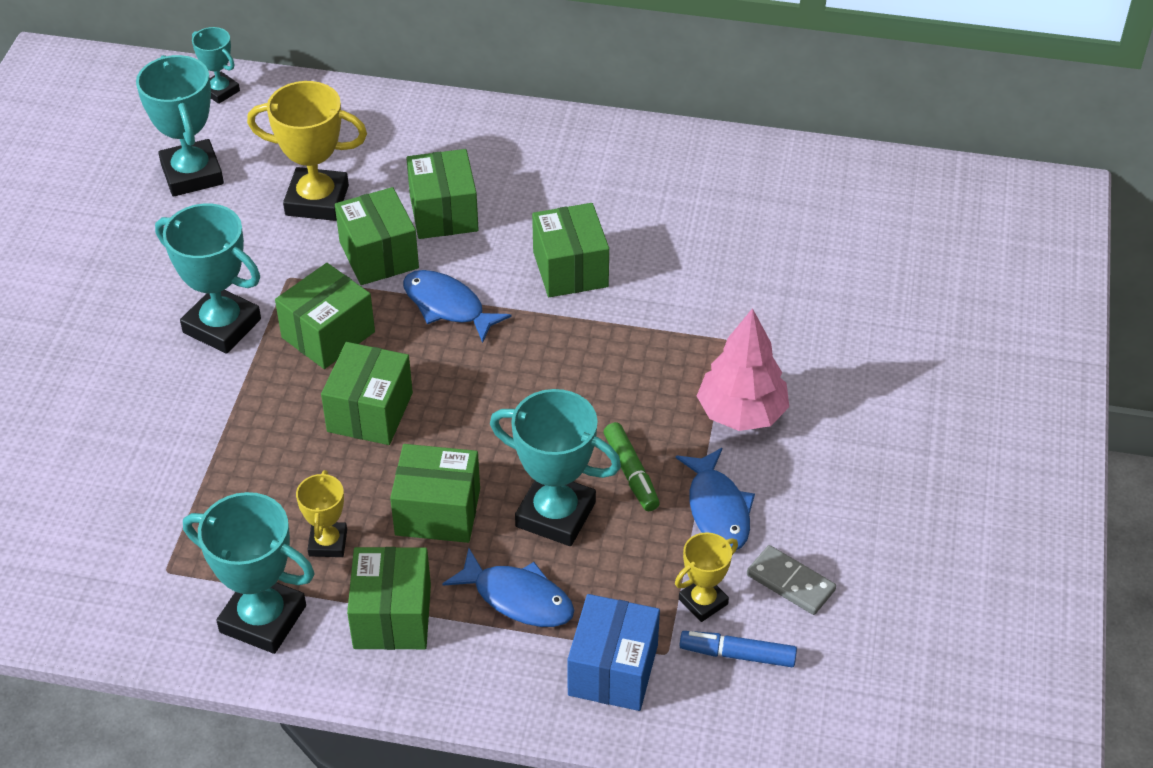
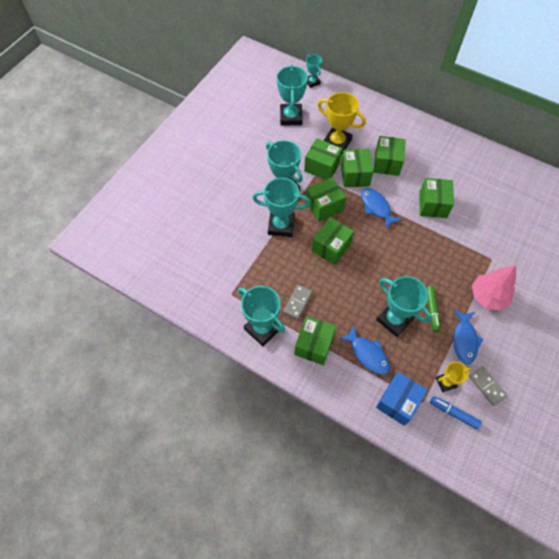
camera: 20 degrees right, 15 degrees up
(240, 400) = (281, 225): none -> turquoise trophy
(328, 543) = (297, 302): yellow trophy -> grey domino
(437, 511) = (346, 302): green box -> green box (322, 167)

